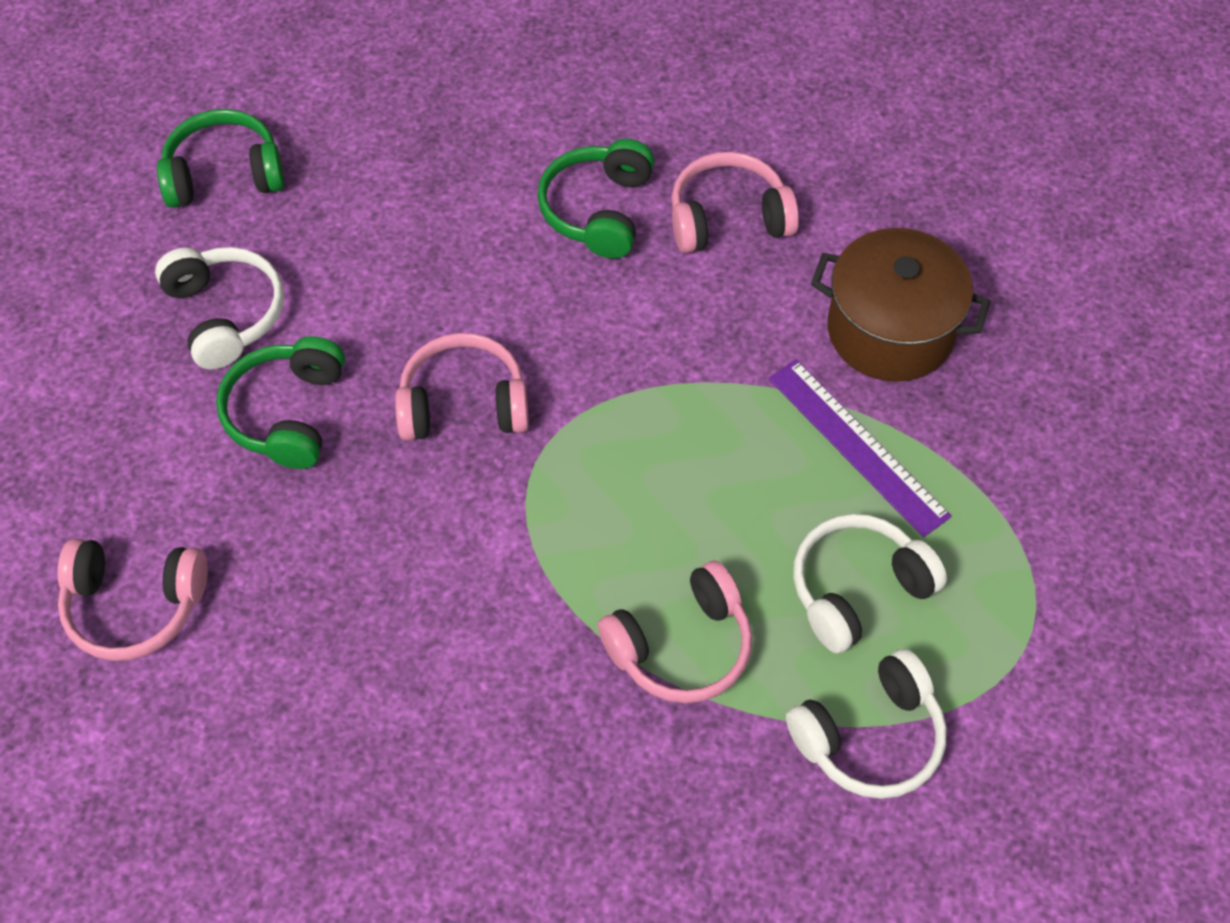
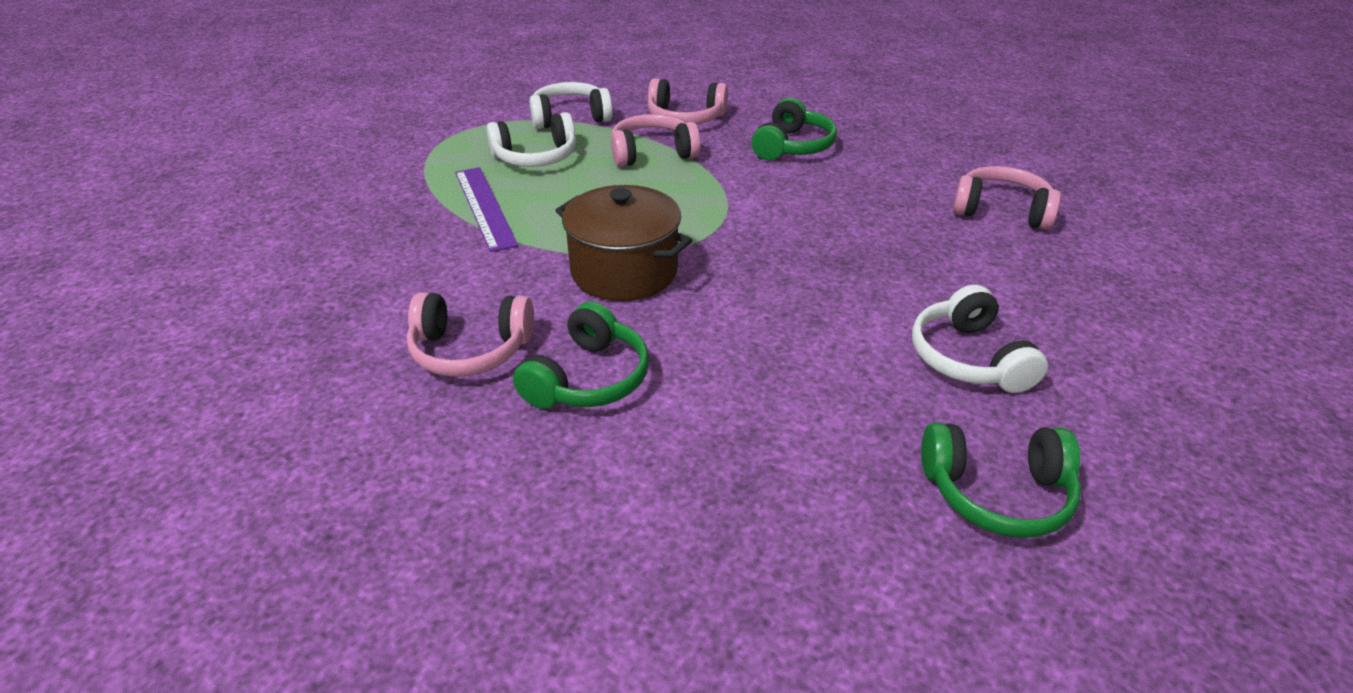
camera: 165 degrees left, 20 degrees down
(287, 413) = (902, 285): green headphones -> green headphones (792, 146)
(463, 404) = (757, 268): pink headphones -> pink headphones (685, 118)
(890, 330) = (405, 256): brown pot -> brown pot (624, 271)

